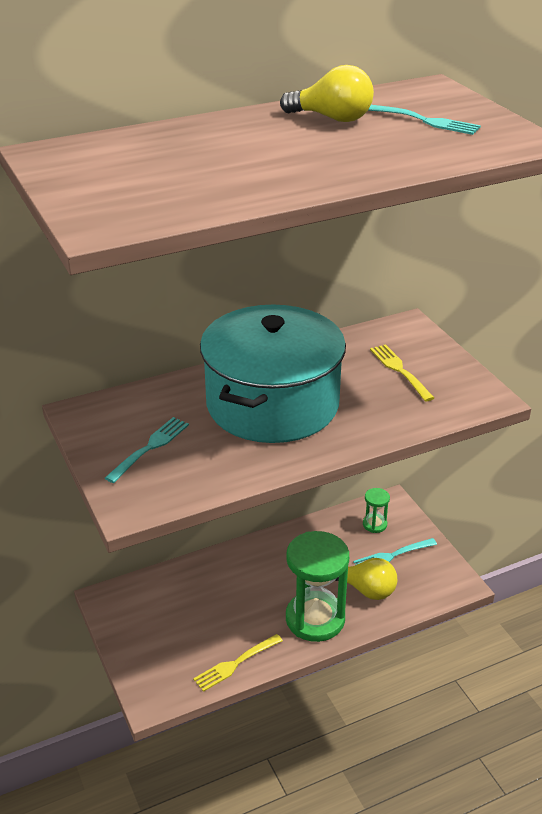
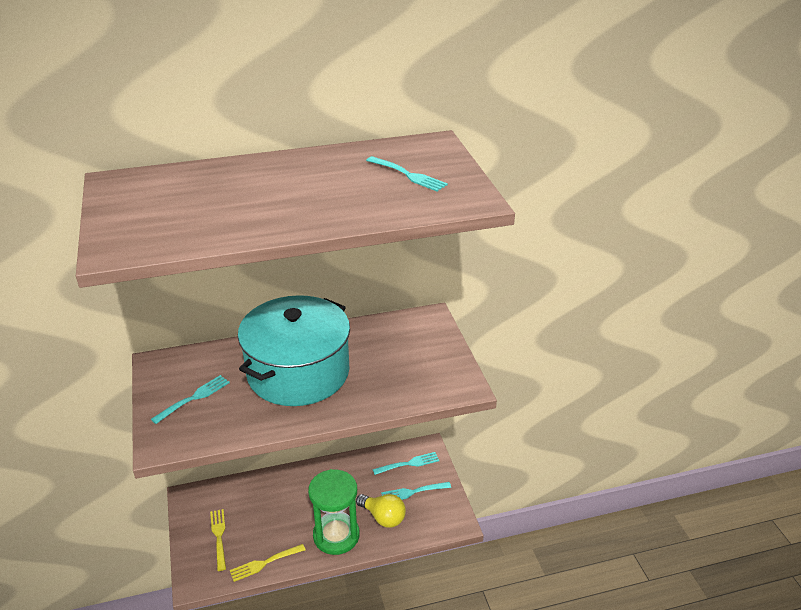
camera: 10 degrees right, 0 degrees up
(332, 118) = (339, 167): yellow light bulb -> none
(374, 524) = (408, 464): green hourglass -> turquoise fork
(400, 371) = (407, 355): yellow fork -> yellow fork (219, 537)

